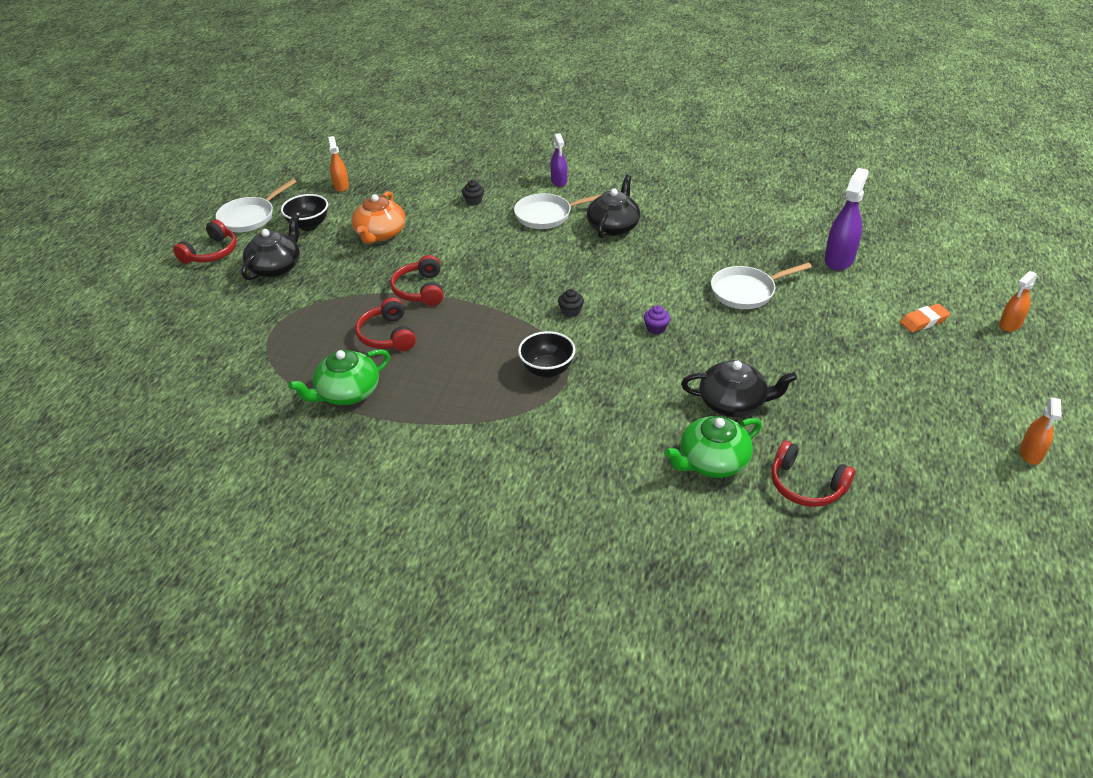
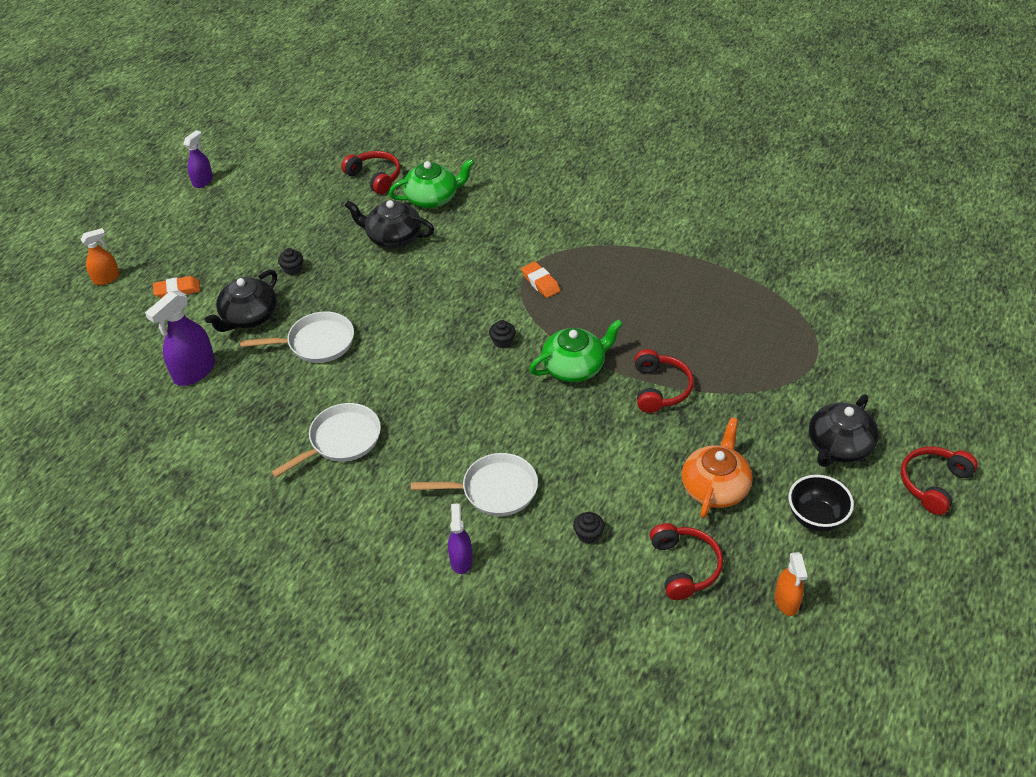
camera: 170 degrees left, 5 degrees up
(250, 217) = (906, 548): white pan -> white pan (341, 440)
(347, 393) = (724, 281): green teapot -> green teapot (574, 367)
(388, 335) = (692, 336): red headphones -> red headphones (684, 567)
(547, 370) = (540, 282): black bowl -> orange eraser
(613, 226) = (417, 457): black teapot -> black teapot (249, 316)
(656, 328) = (426, 312): purple cupcake -> none
(822, 355) = (292, 269): none -> black cupcake
(1031, 453) = (203, 181): orange spray bottle -> purple spray bottle

